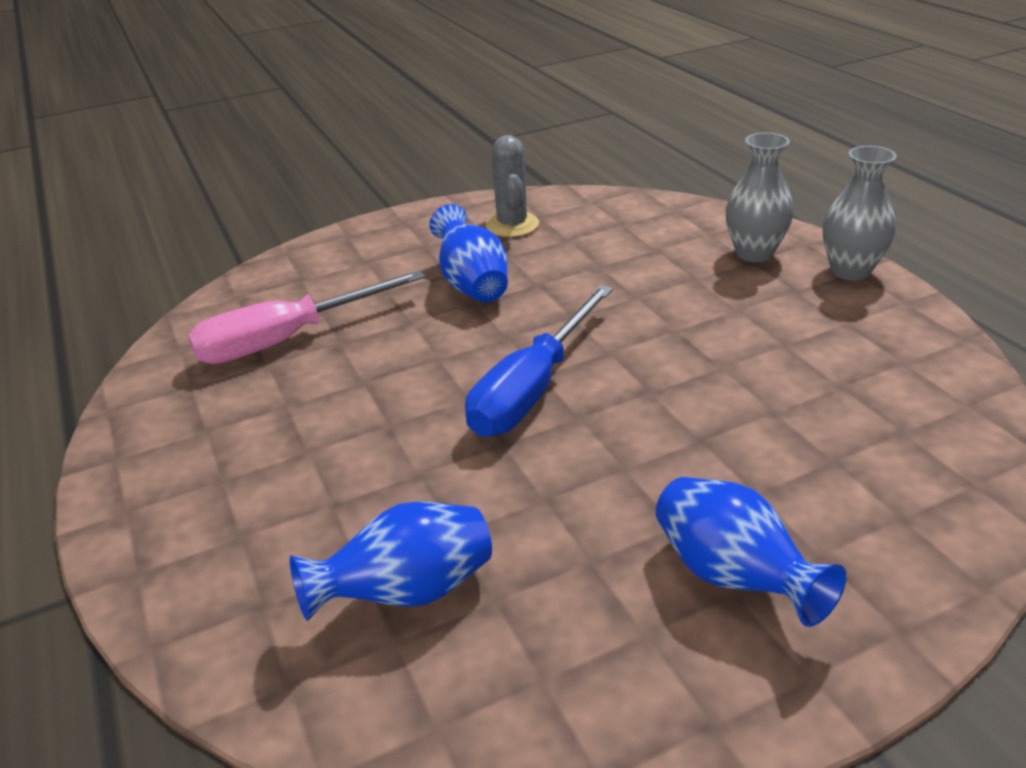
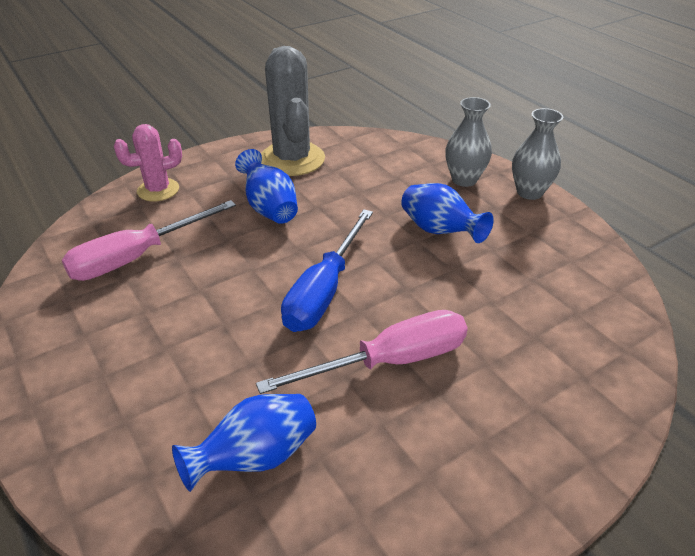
camera: 10 degrees left, 5 degrees up
(327, 260) = (158, 190): none -> pink cactus
(512, 225) = (292, 159): grey cactus -> grey cactus, size x1.70
(613, 482) = (390, 361): none -> pink screwdriver
(732, 576) = (479, 429): blue vase -> blue vase (439, 231)

